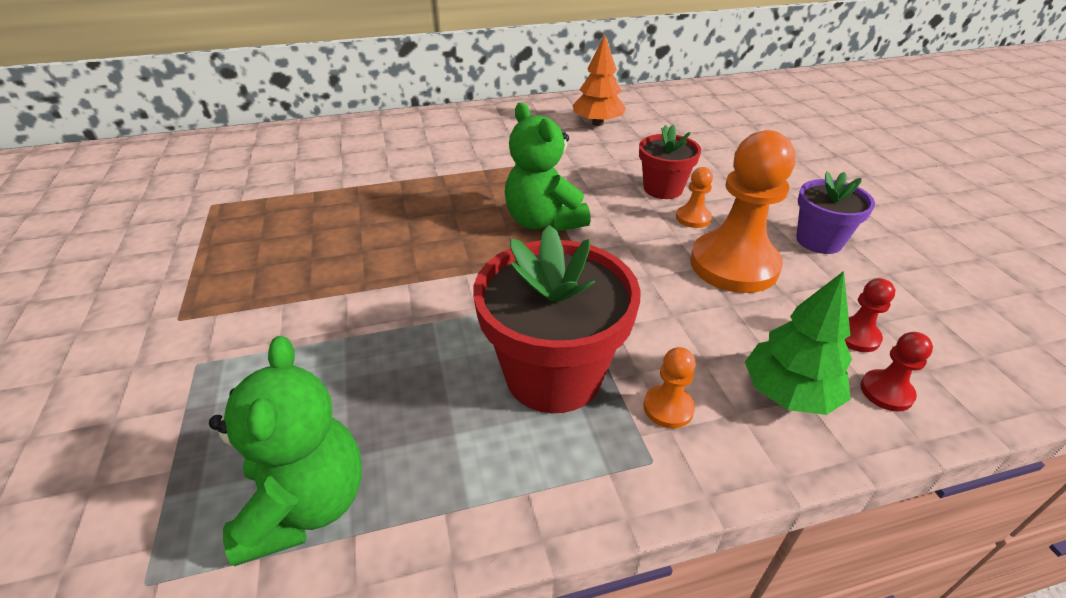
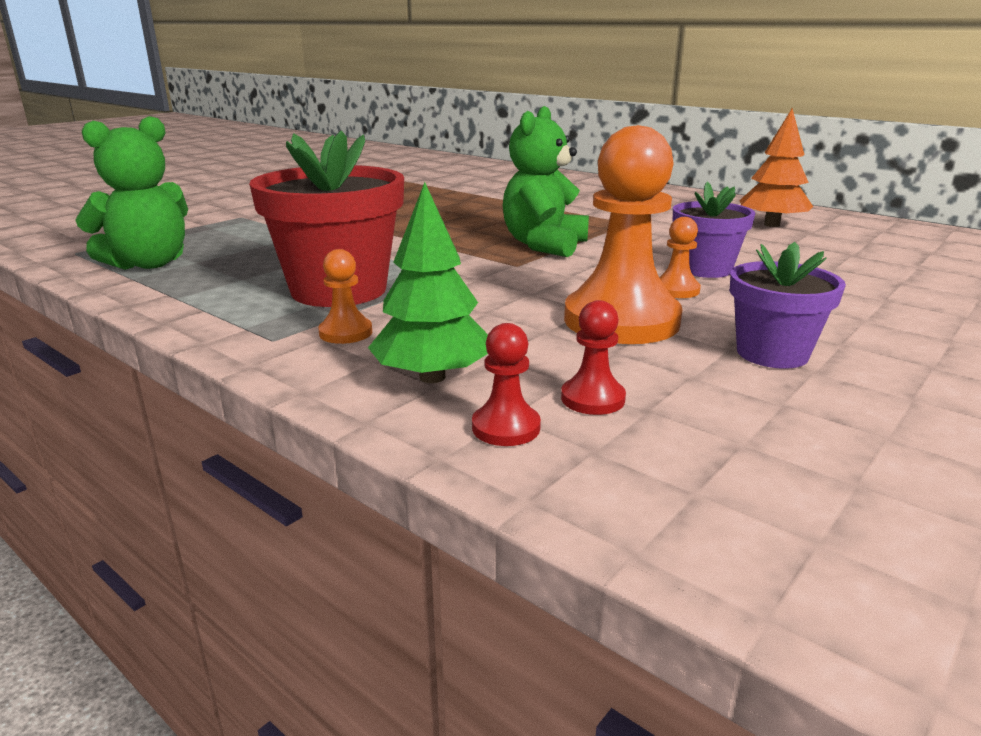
camera: 55 degrees right, 15 degrees down
(663, 189) = (705, 269): red flower pot -> purple flower pot

